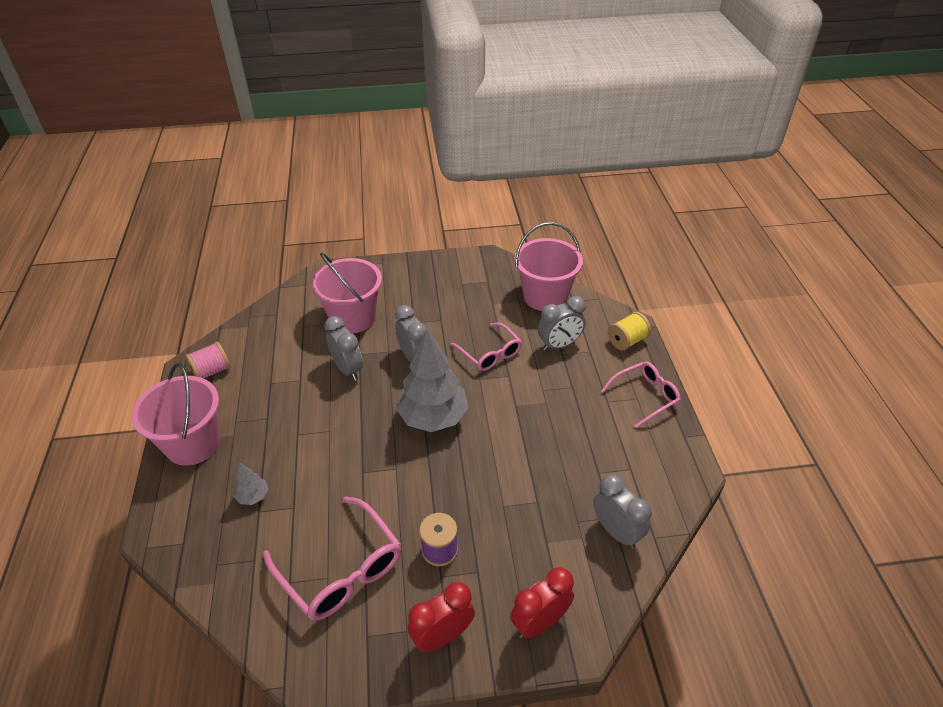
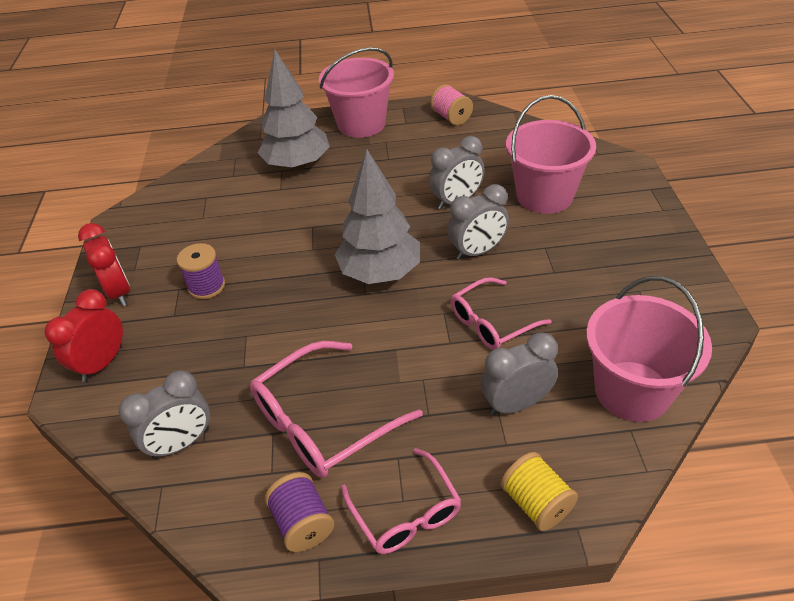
camera: 95 degrees right, 0 degrees up
(253, 496) = (297, 165): grey tree -> grey tree, size x2.31
(340, 569) = (208, 224): pink glasses -> pink glasses (323, 421)
(539, 622) = (102, 363): red clock -> red clock turned 120 degrees counterclockwise
(559, 345) = (516, 404): grey clock -> grey clock turned 90 degrees clockwise
(663, 446) = (303, 523): none -> purple spool

